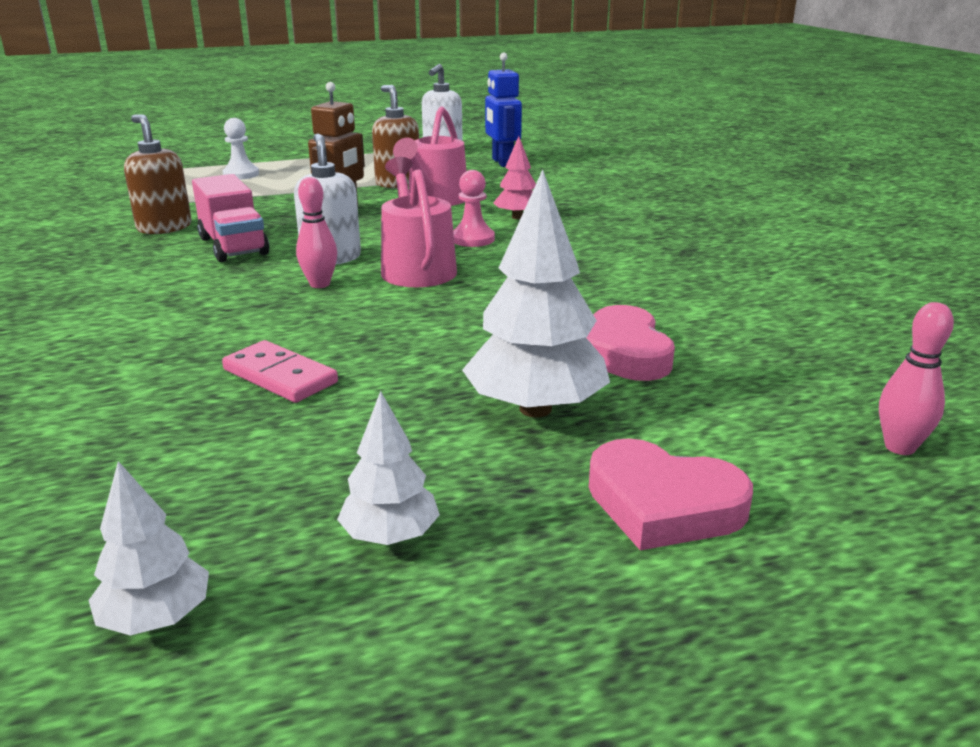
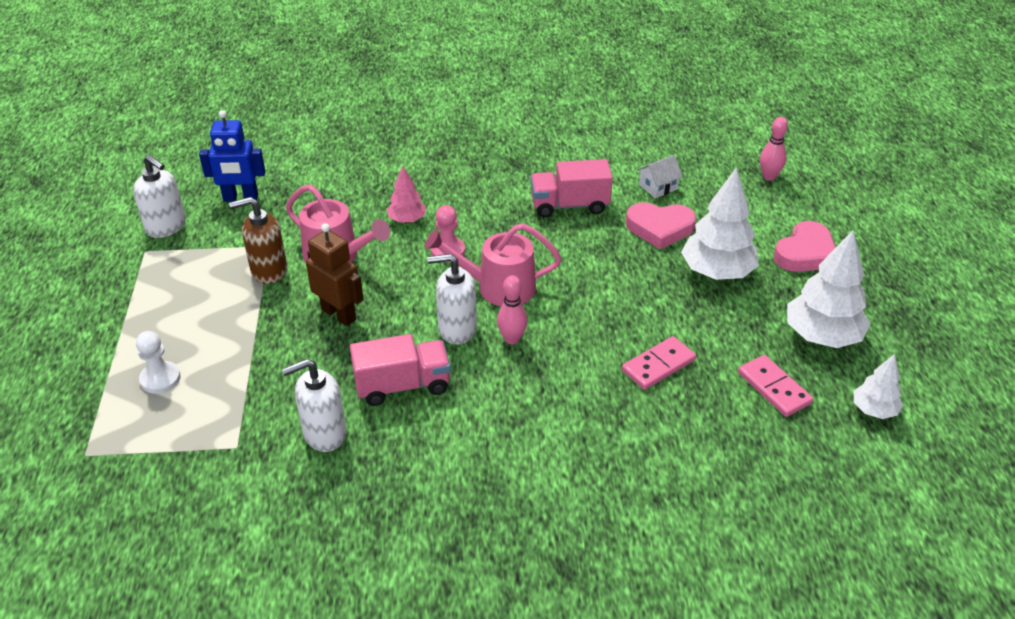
camera: 75 degrees left, 15 degrees up
(164, 227) = (324, 434): brown soap dispenser -> white soap dispenser
(228, 483) = (774, 388): none -> pink domino
(390, 536) = (822, 336): white tree -> white tree, size x1.82
(622, 288) = (569, 205): none -> pink truck
(735, 343) = (658, 187): none -> white house

